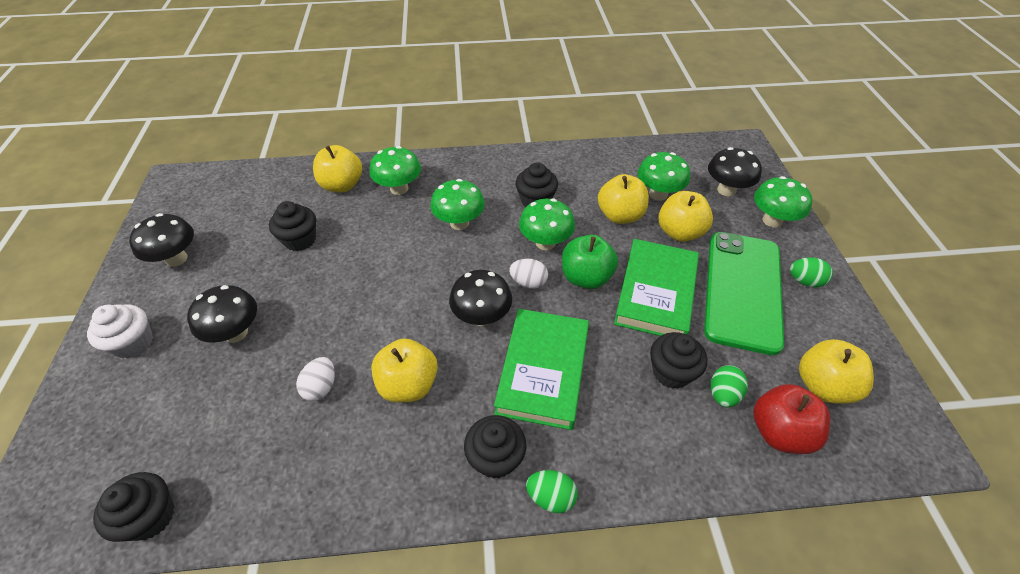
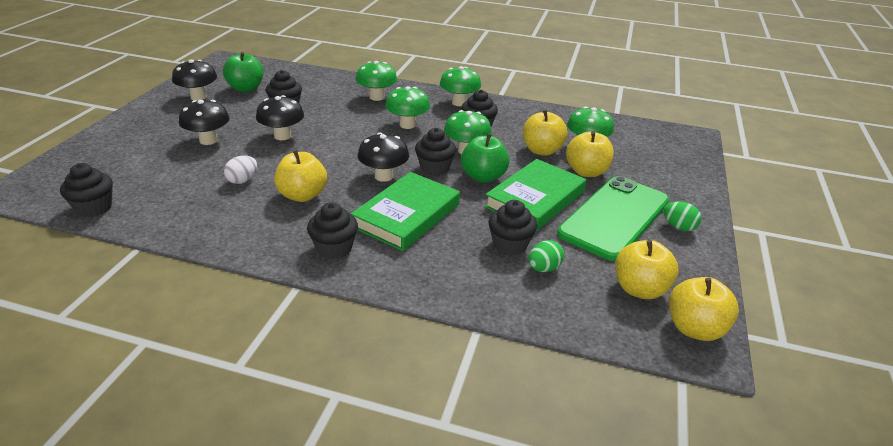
camera: 20 degrees right, 15 degrees down
(133, 343) = (143, 129): white cupcake -> none
(231, 224) = (246, 88): none -> green apple
(342, 185) = (337, 86): yellow apple -> yellow apple (694, 329)
(528, 282) = (435, 168): white egg -> black cupcake
(551, 497) = (358, 279): green egg -> none
(726, 190) = (652, 158): black mushroom -> black mushroom (282, 136)
(772, 220) = (680, 185): green mushroom -> green mushroom (459, 103)
(779, 432) = (575, 302): red apple -> none

